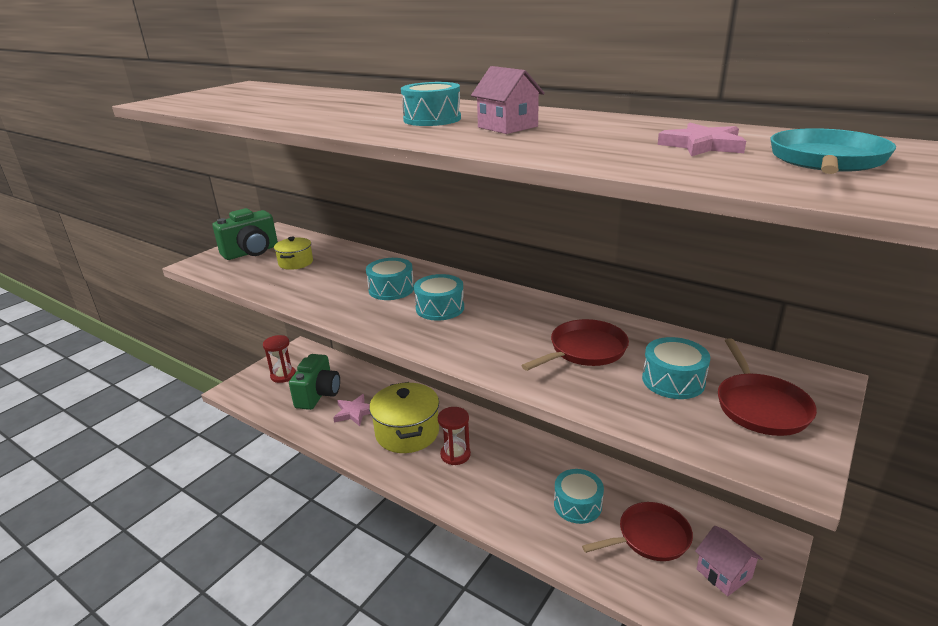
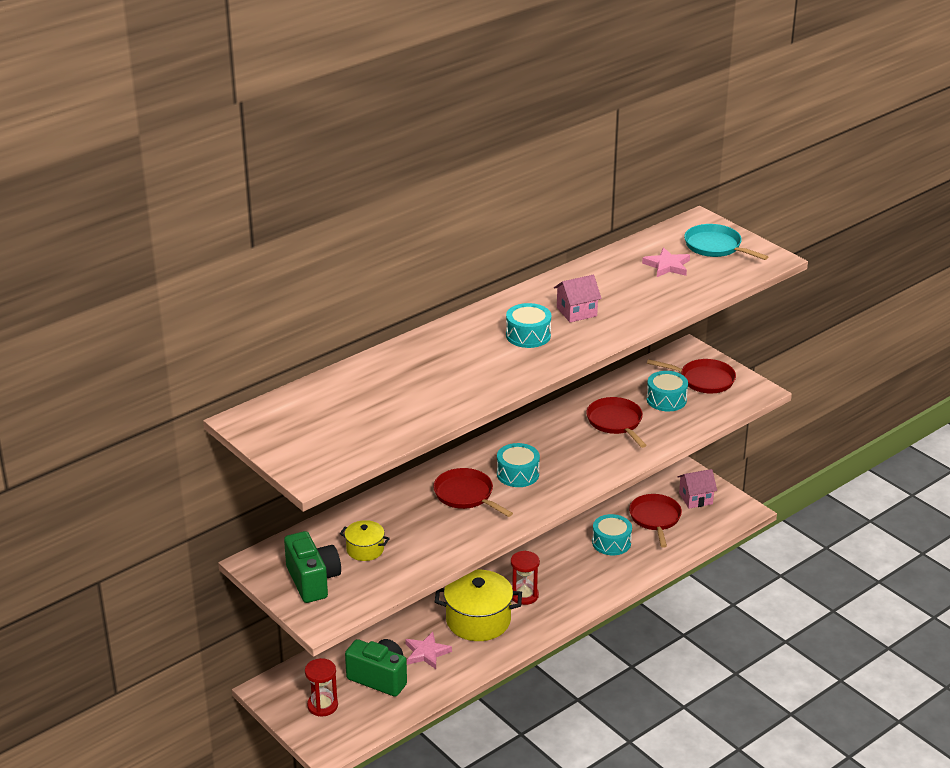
camera: 75 degrees left, 5 degrees up
(391, 289) = (466, 495): turquoise drum -> red pan

